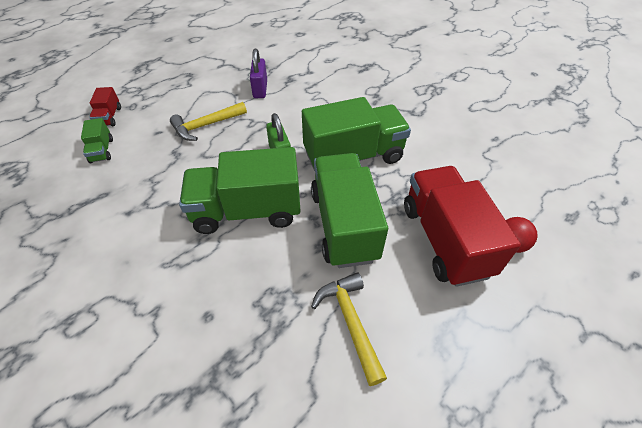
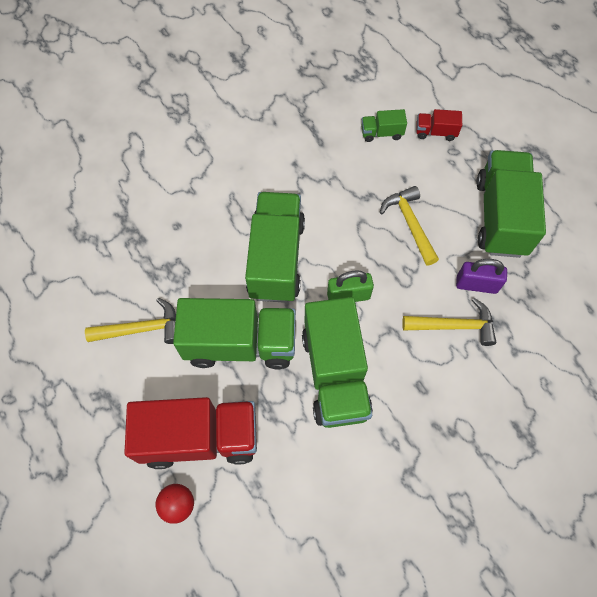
camera: 100 degrees right, 15 degrees up
(200, 80) = (500, 216): none -> green truck
(296, 98) = (454, 326): none -> yellow hammer

